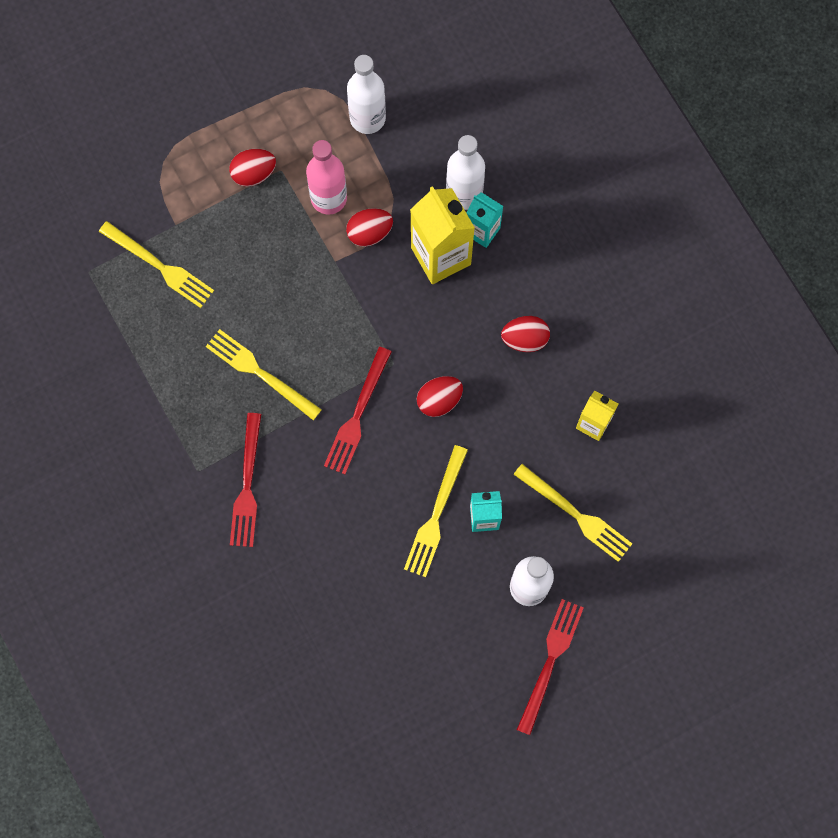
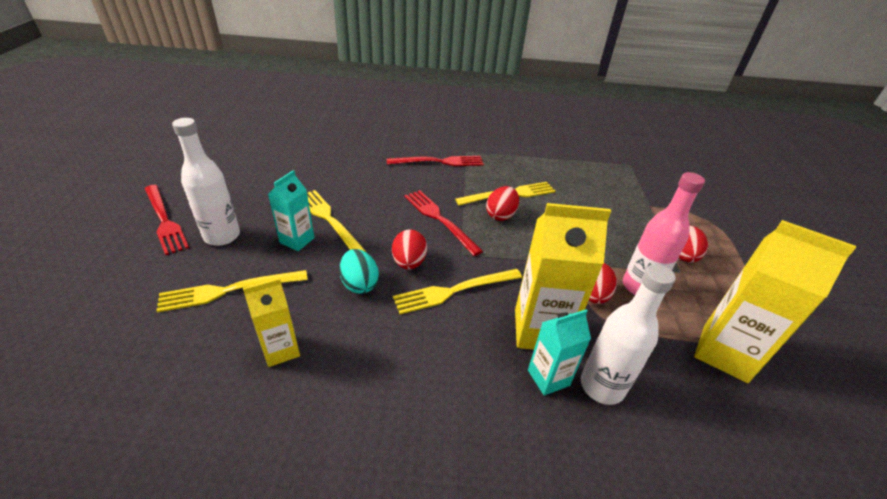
camera: 120 degrees right, 35 degrees down
(159, 266) = (619, 188): yellow fork -> yellow fork (454, 291)
(247, 485) = (439, 162): red fork -> red fork turned 135 degrees clockwise
(367, 118) = (724, 353): white bottle -> yellow carton
(493, 421) = (359, 284): none -> turquoise egg
(525, 339) = (409, 346): red egg -> red egg (501, 215)

